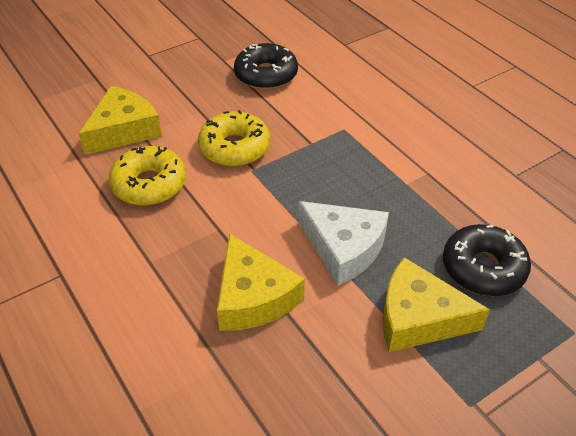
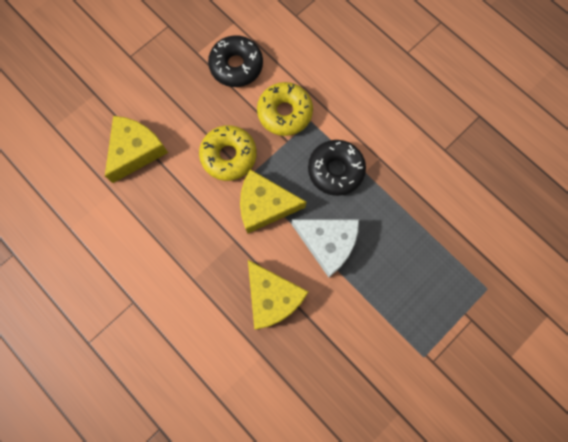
camera: 10 degrees left, 30 degrees up
(149, 184) = (172, 206): yellow donut -> yellow donut (285, 113)
(418, 318) = (386, 295): yellow cheese -> yellow cheese (265, 205)
(483, 268) = (426, 245): black donut -> black donut (335, 170)

